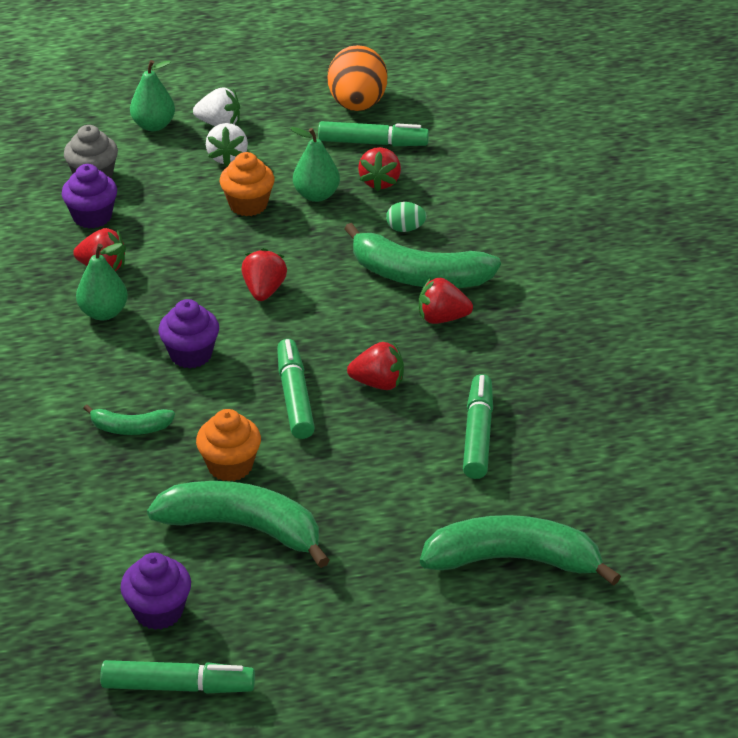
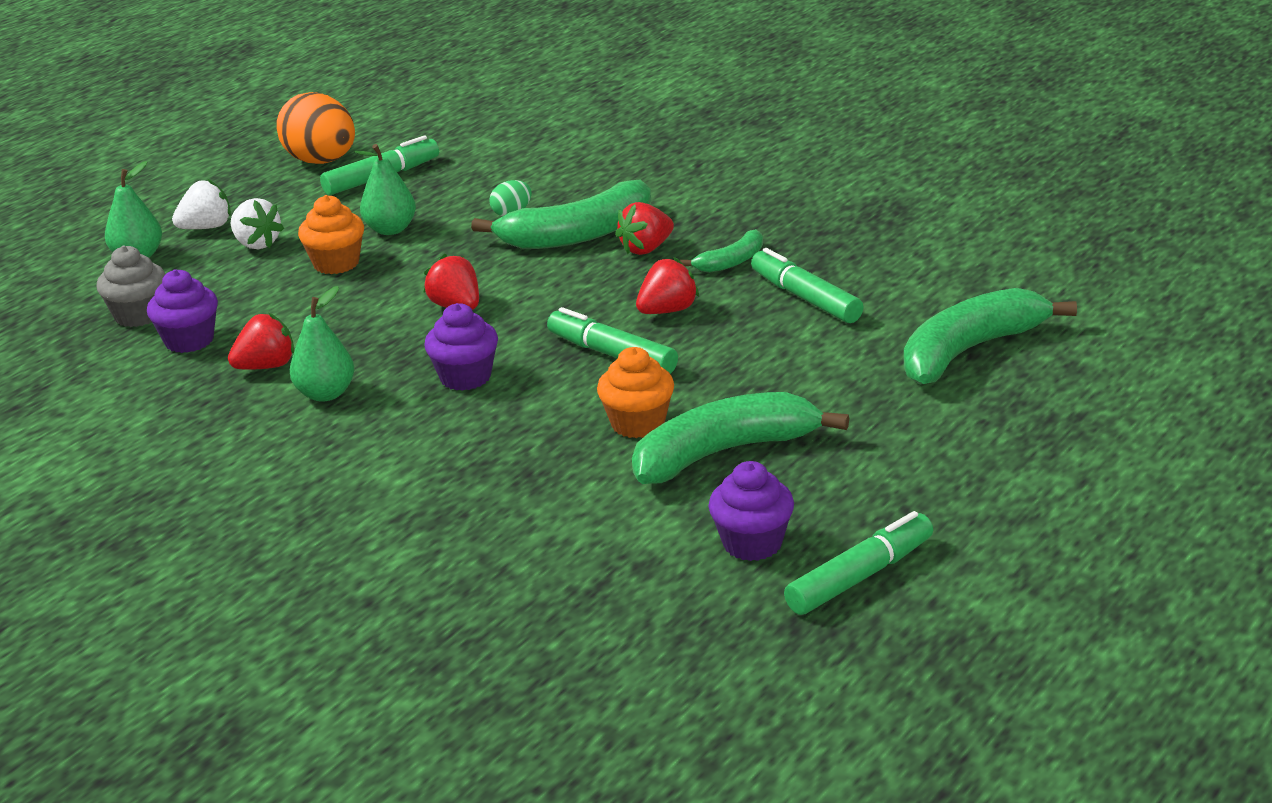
camera: 40 degrees left, 10 degrees down
(130, 428) = (499, 450): green banana -> green banana (731, 262)
(380, 182) = (434, 197): red strawberry -> none

